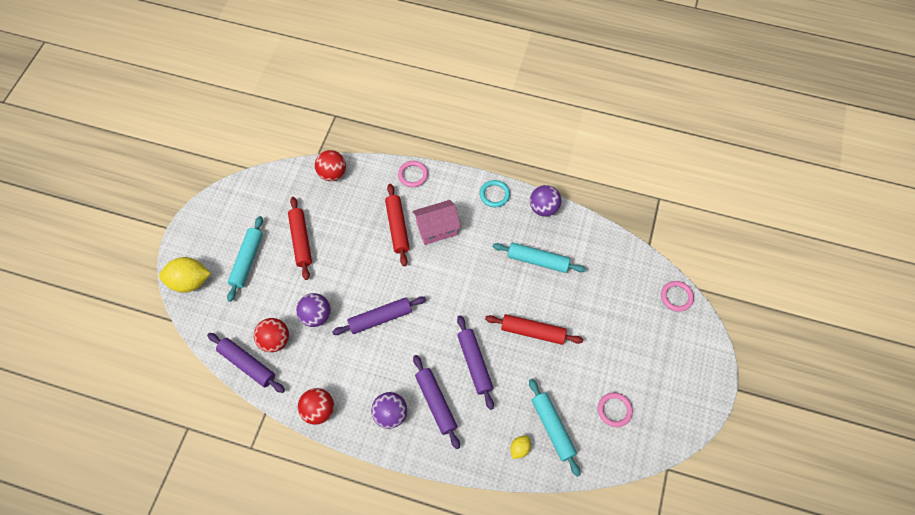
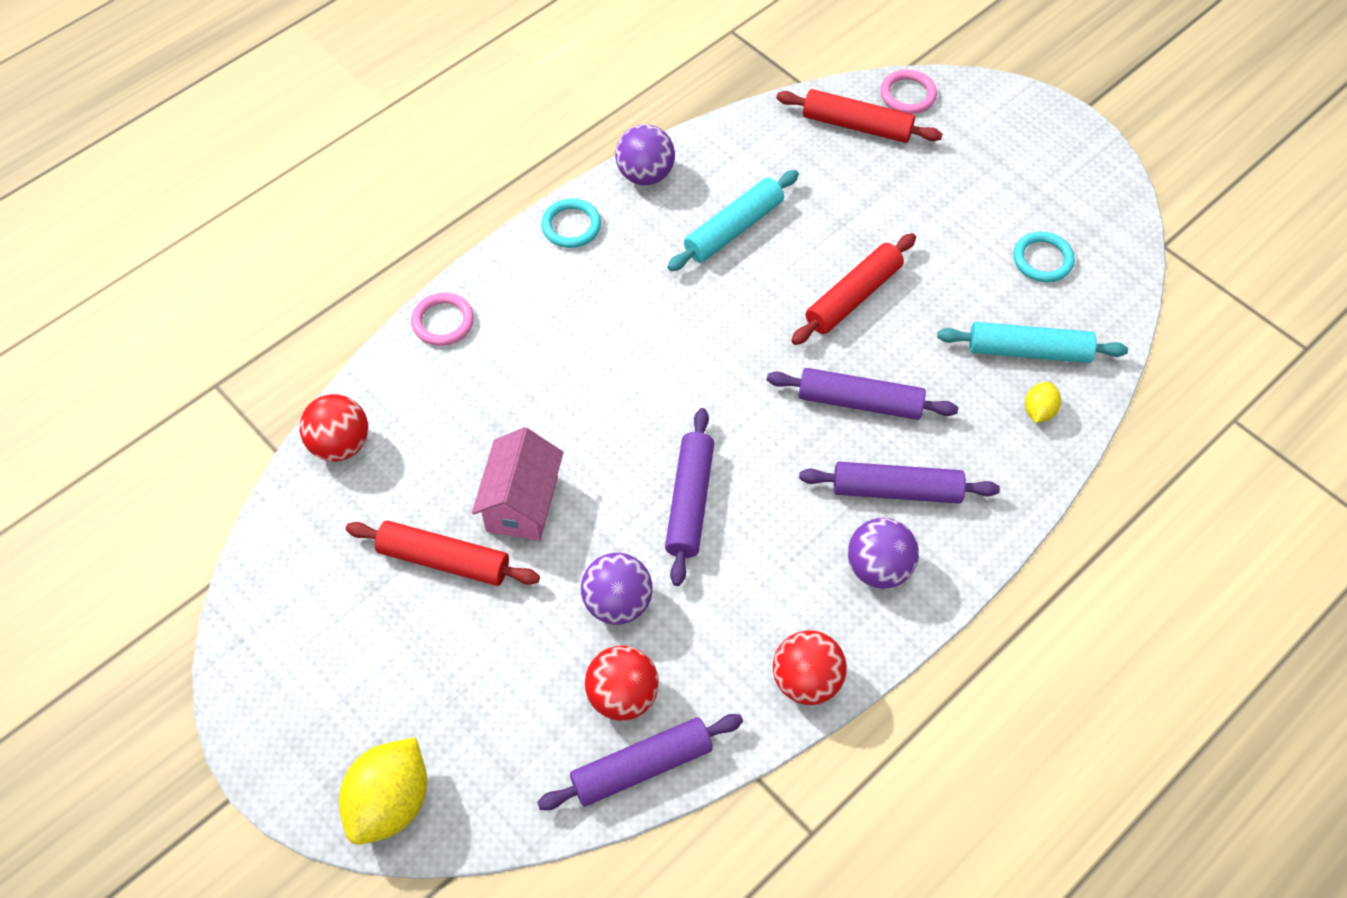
camera: 60 degrees left, 5 degrees down
(247, 261) = (420, 674): turquoise rolling pin -> none
(397, 227) = (530, 393): red rolling pin -> red rolling pin (857, 125)
(437, 229) = (576, 337): pink house -> pink house (522, 503)
(519, 448) = (1039, 411): yellow lemon -> yellow lemon turned 45 degrees clockwise
(614, 410) = (1042, 259): pink ring -> turquoise ring

